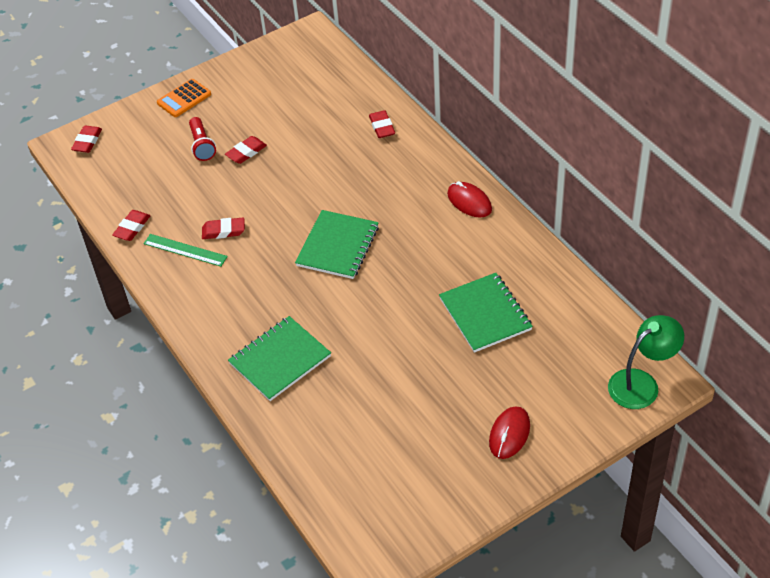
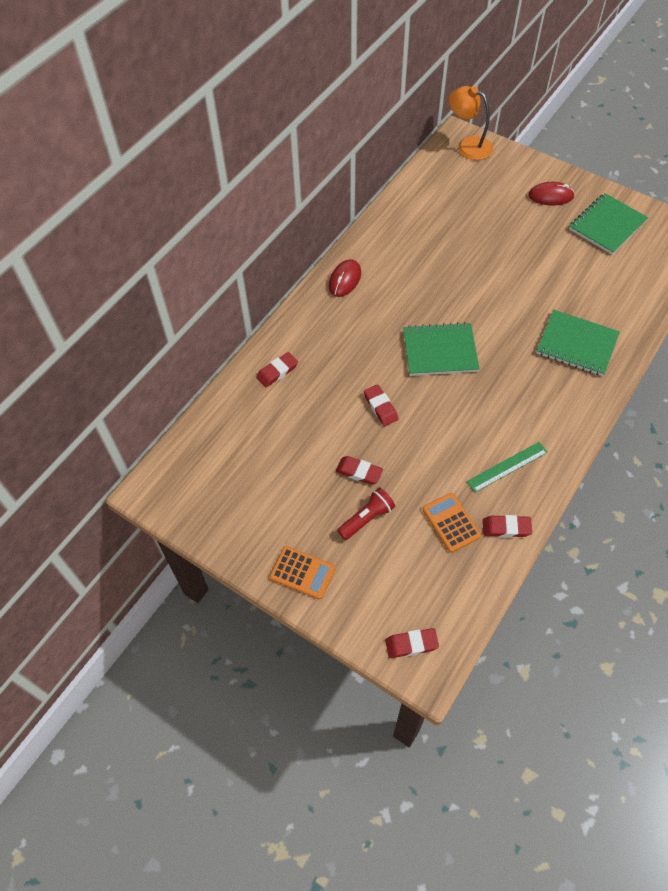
camera: 115 degrees left, 10 degrees up
(162, 195) = (451, 522): none -> orange calculator
(185, 250) = (507, 466): green ruler -> green ruler turned 60 degrees clockwise
(223, 231) = (468, 445): red eraser -> red eraser (380, 407)
(485, 314) = (456, 237): green notebook -> green notebook (607, 225)
(641, 383) = (468, 145): green lamp -> orange lamp

